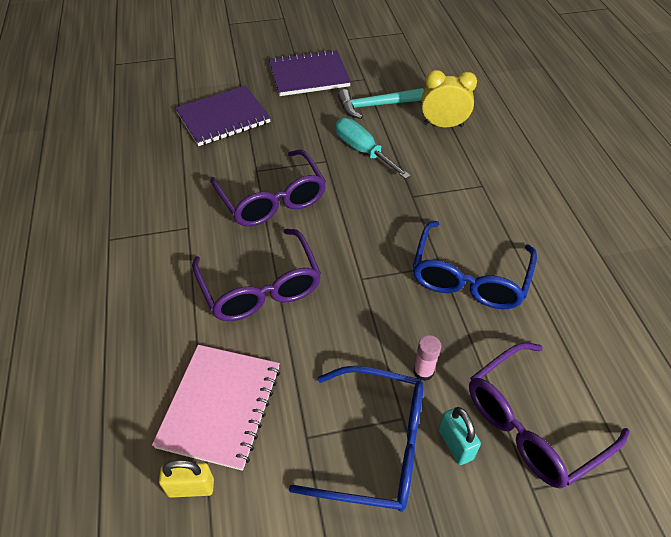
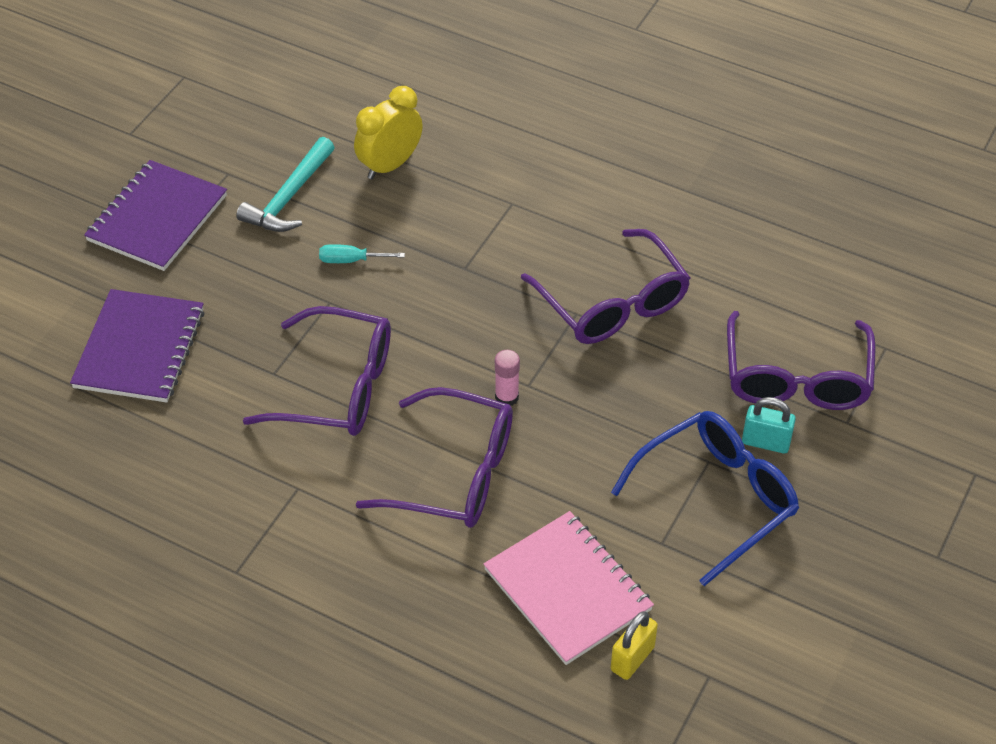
camera: 50 degrees left, 0 degrees up
(363, 151) = (351, 260): turquoise screwdriver -> turquoise screwdriver, size x0.57
(423, 371) = (678, 413): pink glue stick -> pink glue stick (507, 397)
(469, 277) = (612, 303): blue glasses -> purple glasses

